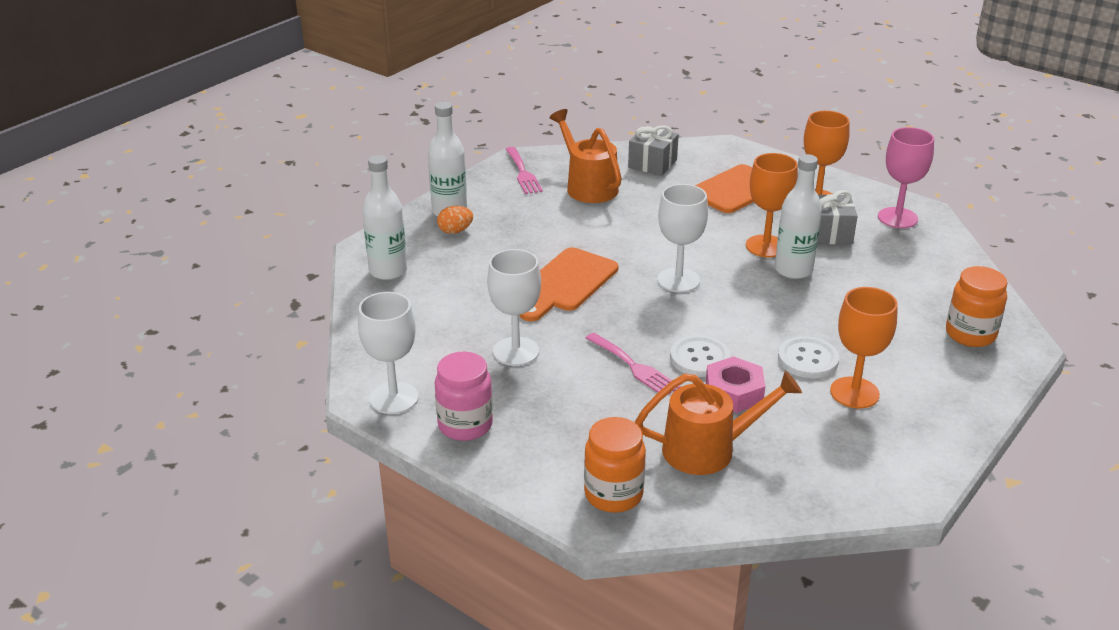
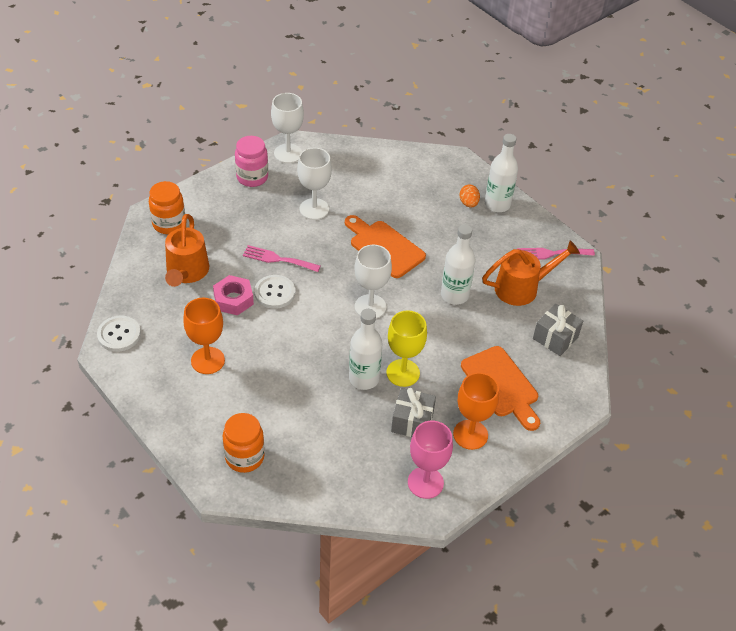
camera: 100 degrees right, 15 degrees up
(388, 271) = (424, 165): white bottle -> white bottle (454, 295)
(634, 367) = (277, 259): pink fork -> pink fork turned 45 degrees clockwise
(766, 246) = (403, 373): orange goblet -> yellow goblet
(807, 359) = (252, 348): white button -> white button (119, 334)

